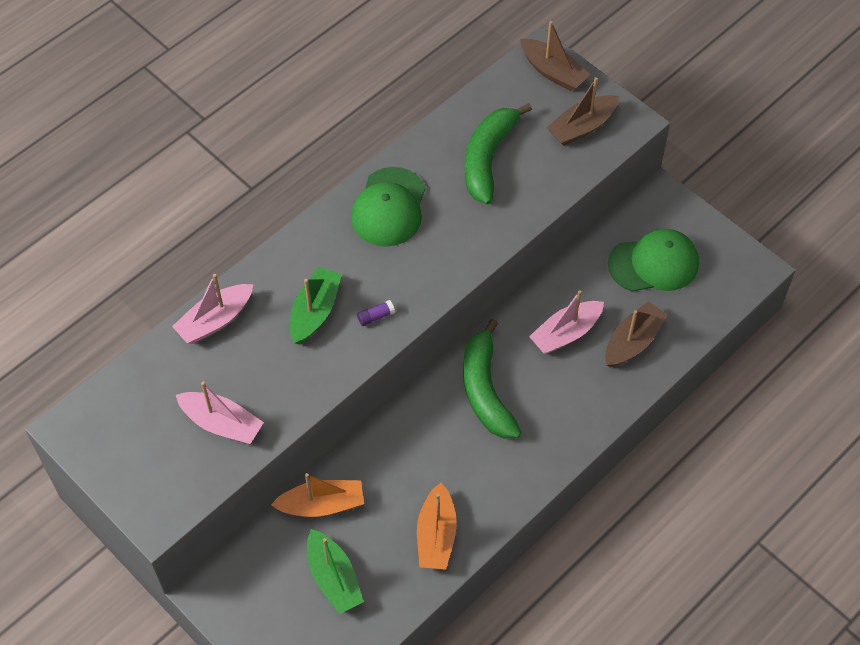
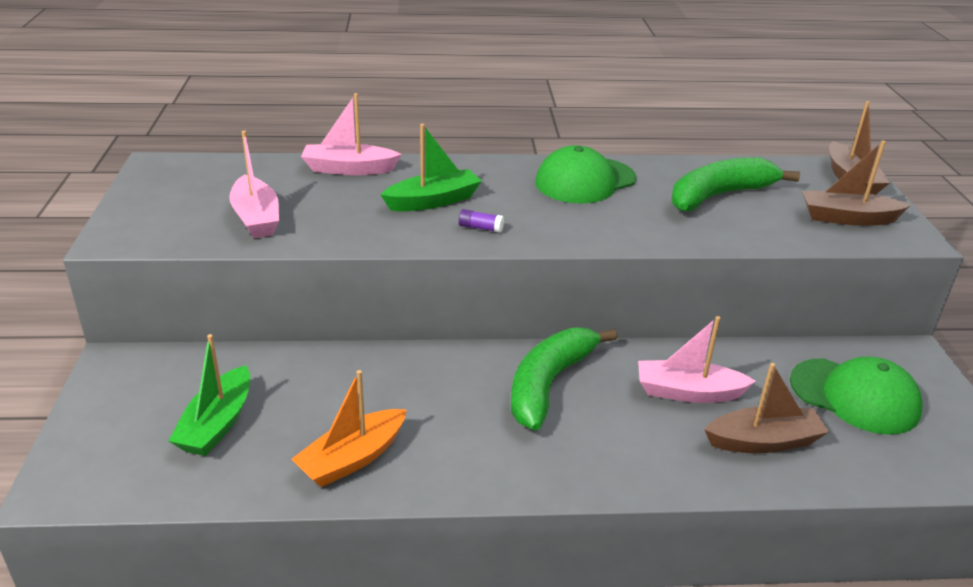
camera: 40 degrees right, 25 degrees down
(322, 505) = (288, 368): orange boat -> none

